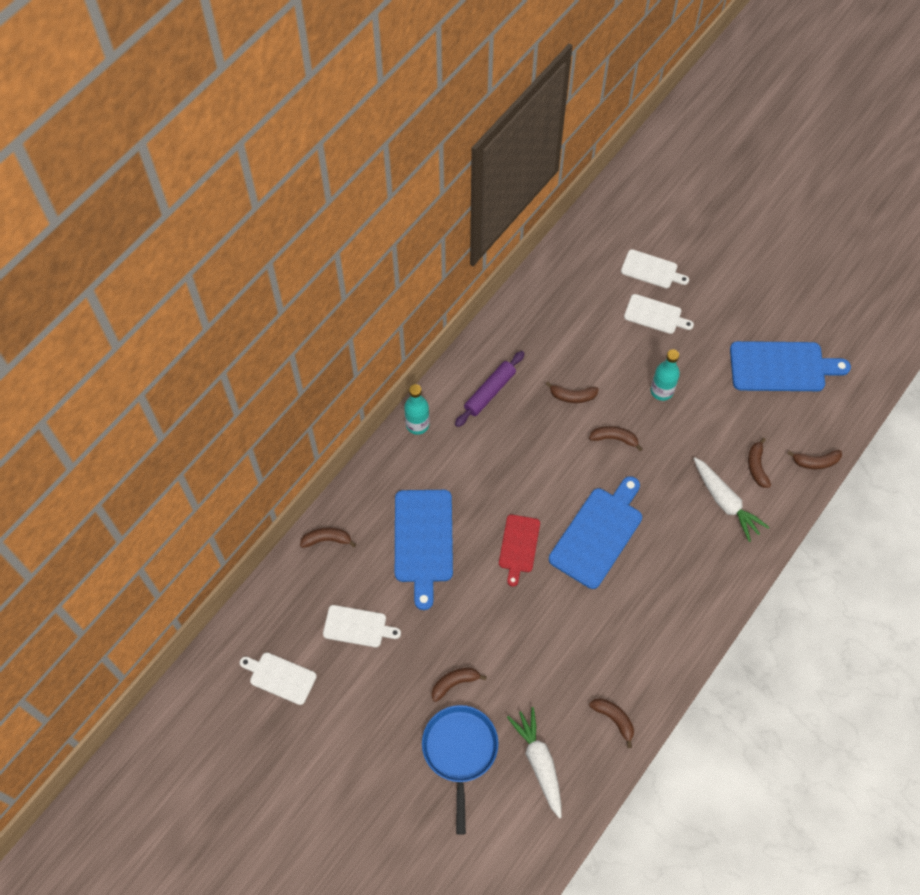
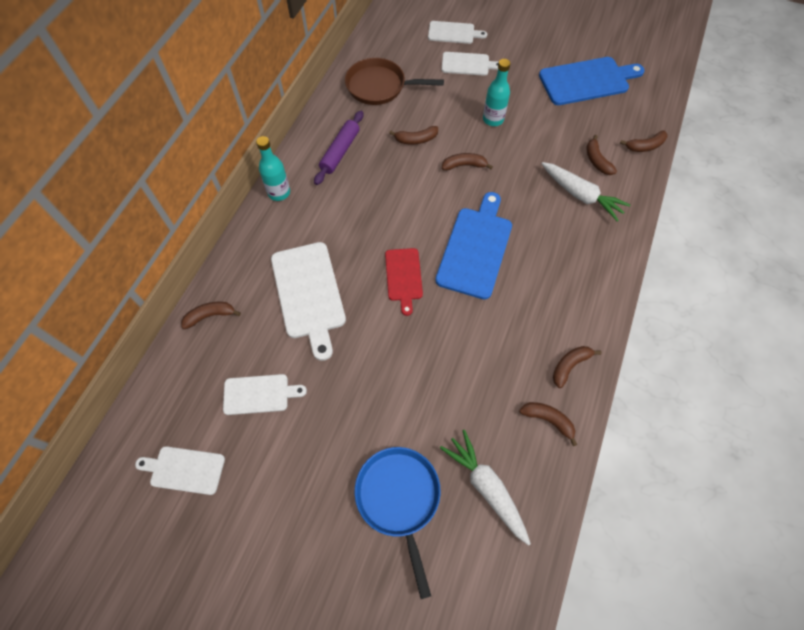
camera: 15 degrees left, 0 degrees up
(423, 540) = (308, 294): blue cutting board -> white cutting board
(454, 683) = (375, 426): brown banana -> brown banana (569, 366)
(551, 322) = (379, 86): none -> brown pan

